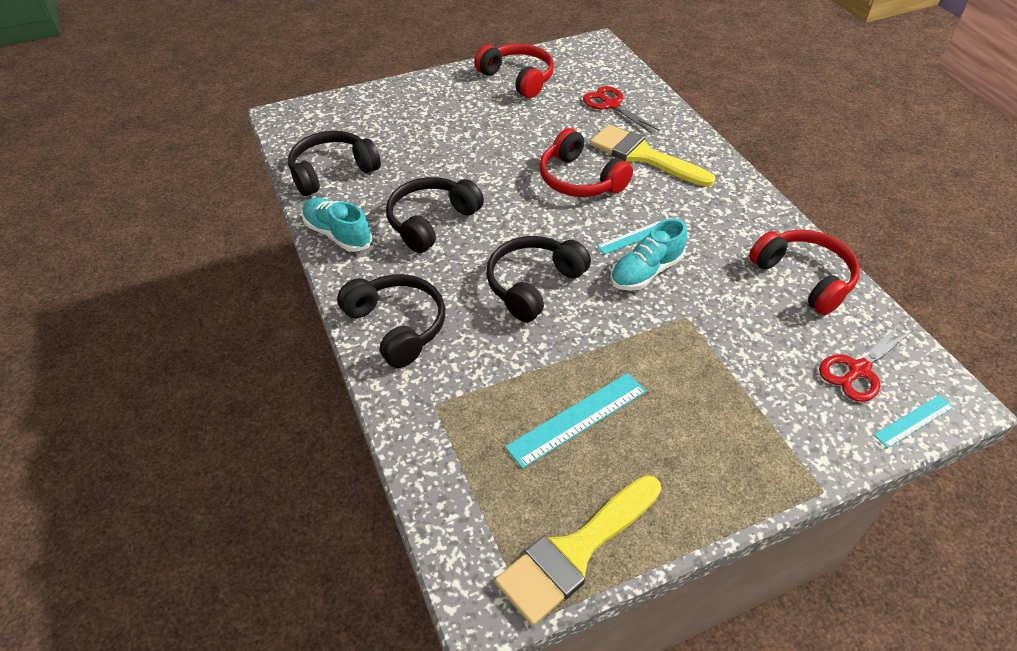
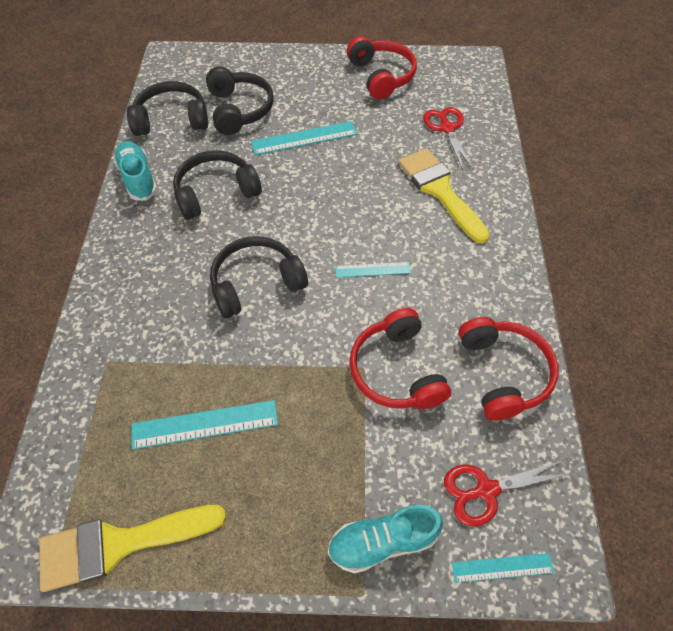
camera: 25 degrees right, 10 degrees up
(397, 326) = (126, 279): black headphones -> black headphones (239, 110)
(484, 150) = (304, 138): none -> turquoise ruler
(580, 179) = (366, 195): red headphones -> red headphones (396, 370)
(646, 272) = (360, 308): turquoise shoe -> turquoise shoe (382, 541)

